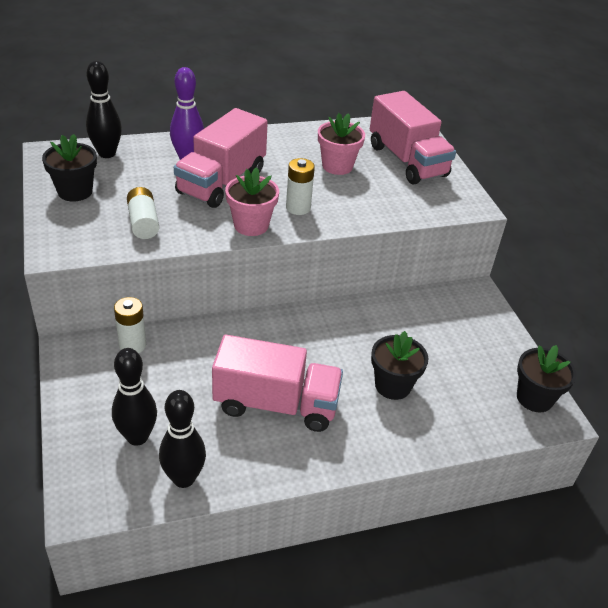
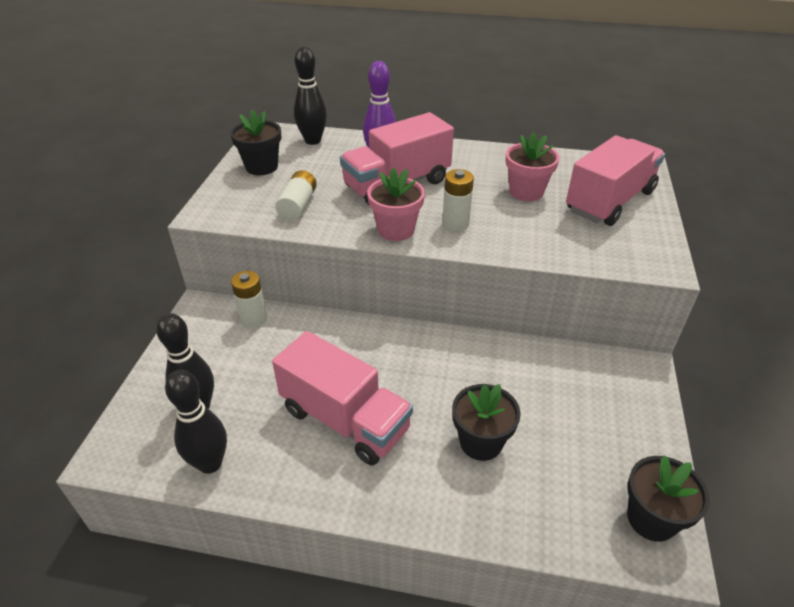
camera: 30 degrees right, 0 degrees up
(407, 161) = (610, 201): pink truck -> pink truck turned 135 degrees counterclockwise

